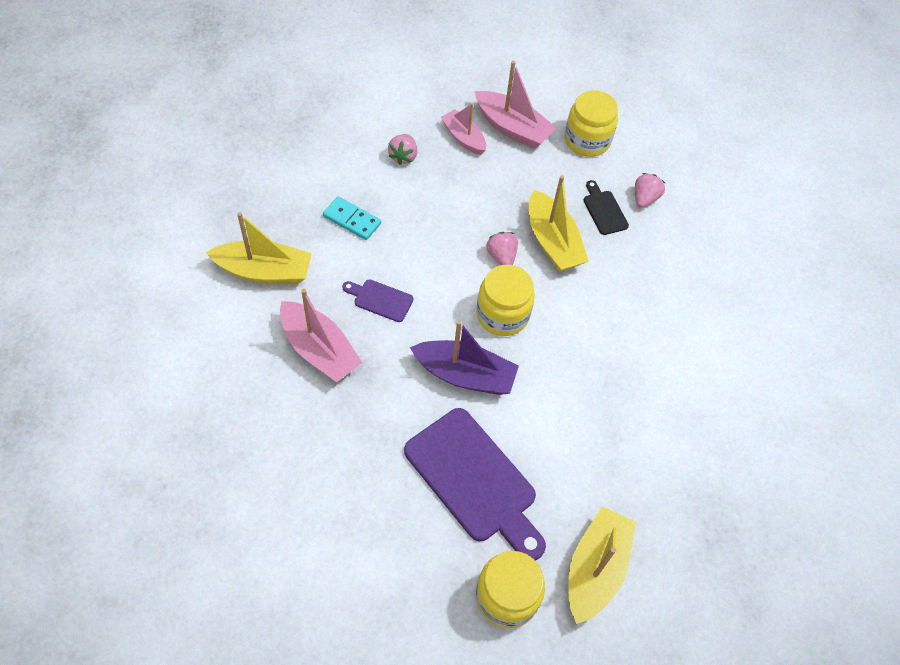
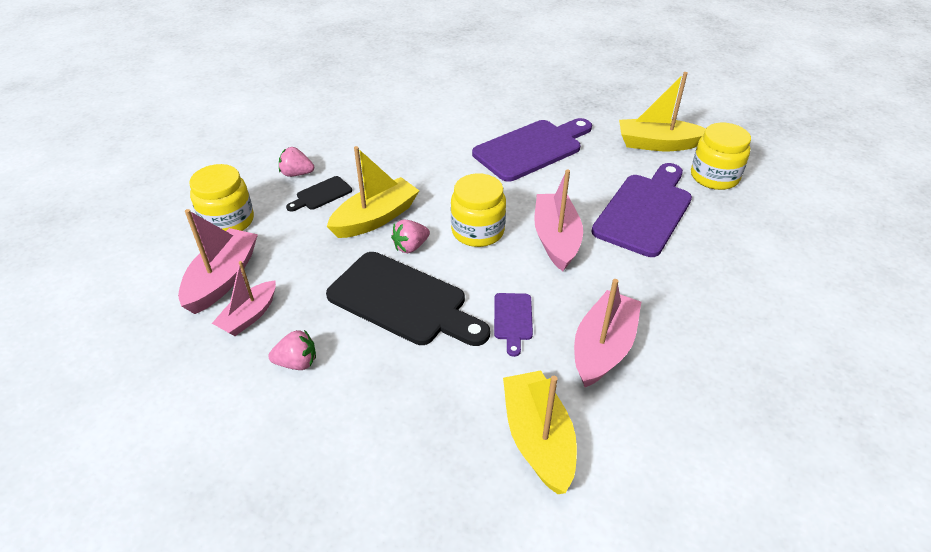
camera: 105 degrees left, 15 degrees down
(352, 220) = (419, 379): turquoise domino -> none
(436, 233) = (403, 301): none -> black cutting board
(465, 375) = (556, 239): purple boat -> pink boat
(627, 419) = (532, 149): none -> purple cutting board

